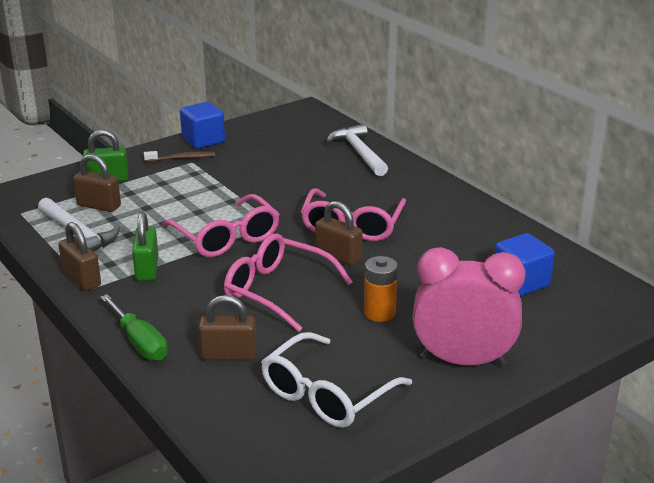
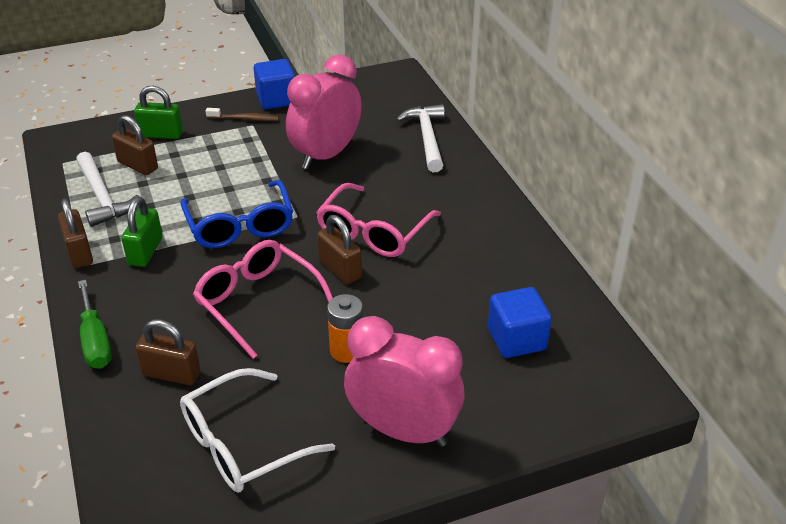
camera: 15 degrees right, 10 degrees up
(226, 237) = (240, 226): pink glasses -> blue glasses
(275, 176) = (326, 155): none -> pink clock

